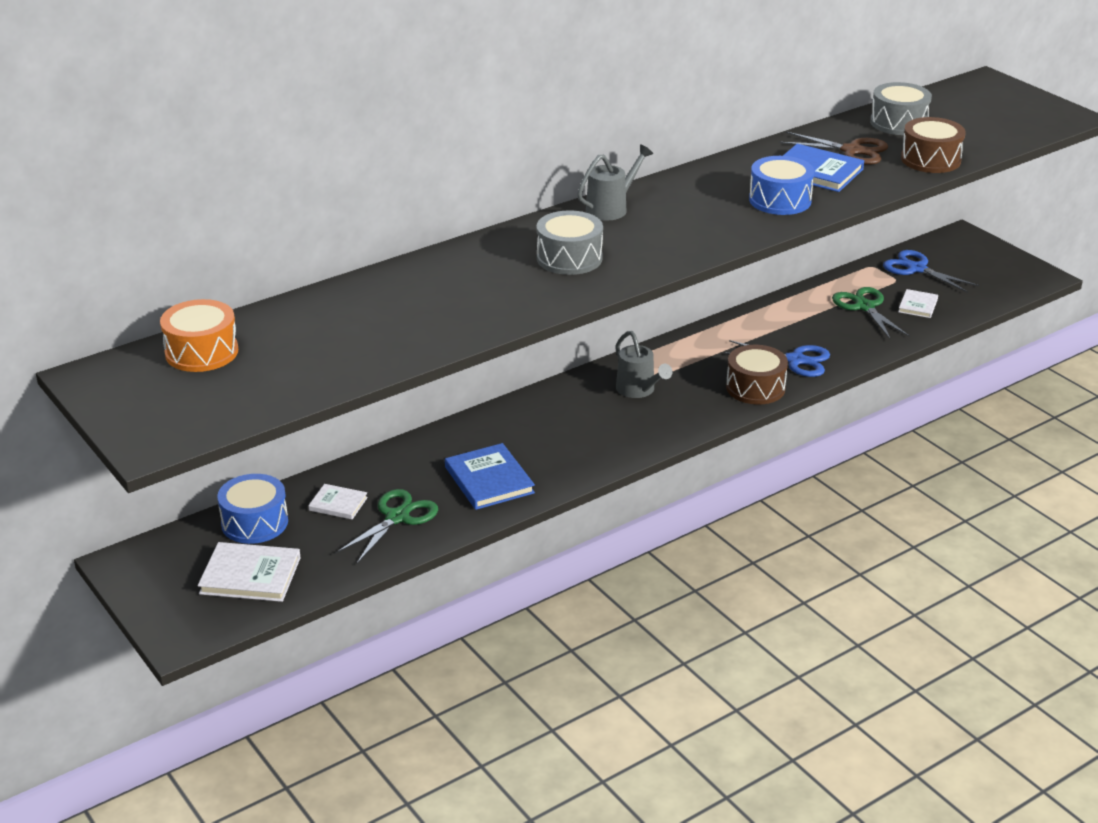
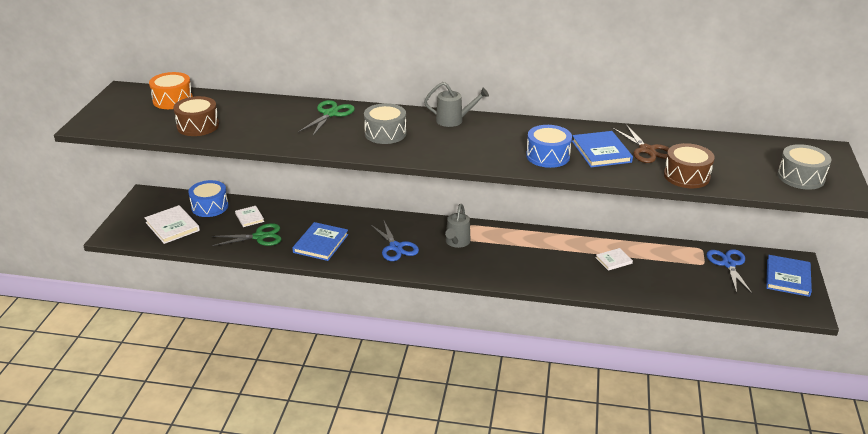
camera: 45 degrees right, 0 degrees up
(755, 388) = (516, 274): brown drum -> brown drum (198, 126)
(795, 360) = (563, 273): blue scissors -> blue scissors (396, 247)
(864, 307) = (656, 267): green scissors -> green scissors (330, 114)
(898, 123) = (710, 148): grey drum -> grey drum (801, 177)
(918, 305) = (691, 284): white book -> white book (613, 260)
(979, 255) = (787, 278): none -> blue book

